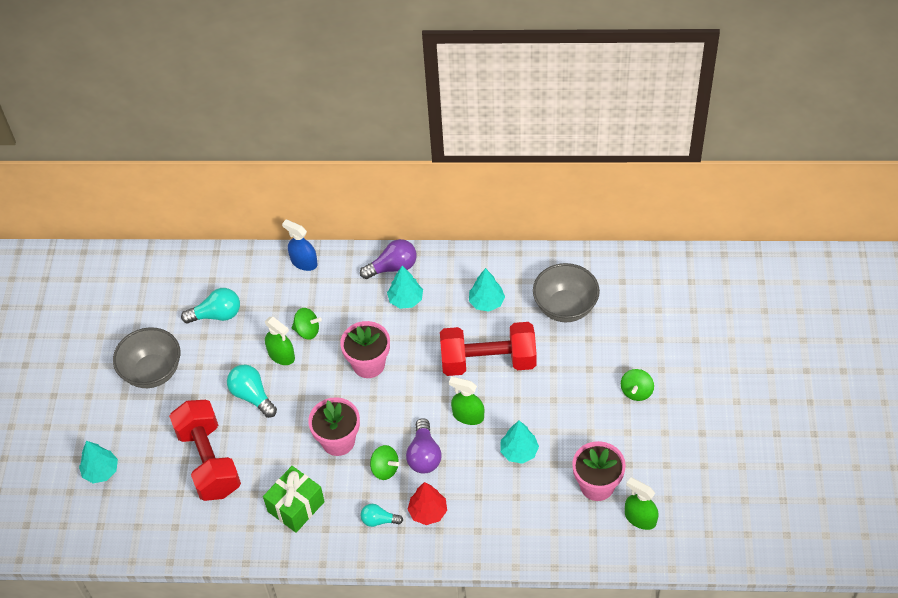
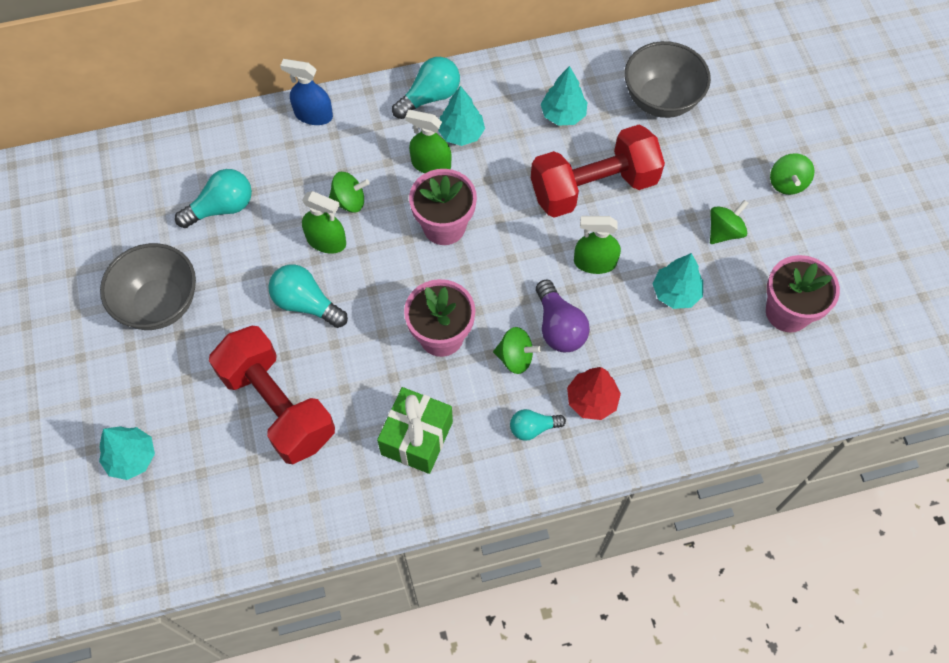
camera: 20 degrees left, 10 degrees up
(393, 267) = (430, 97): purple light bulb -> turquoise light bulb
(573, 416) = (724, 231): none -> green spinning top
(640, 518) = (856, 340): green spray bottle -> green spray bottle (431, 164)

